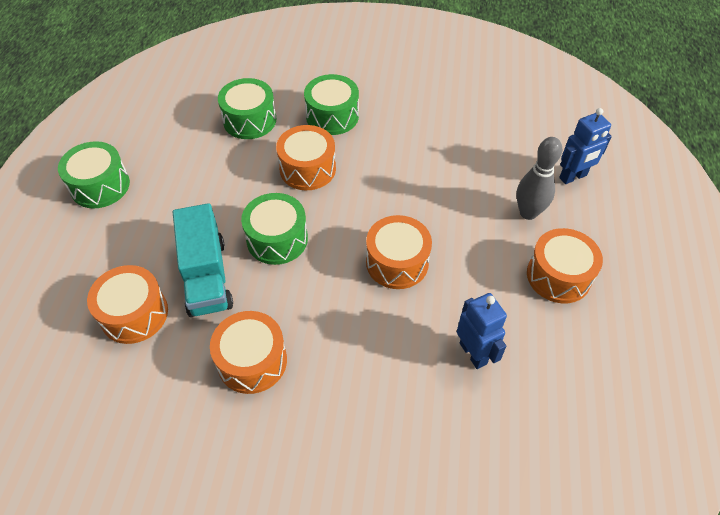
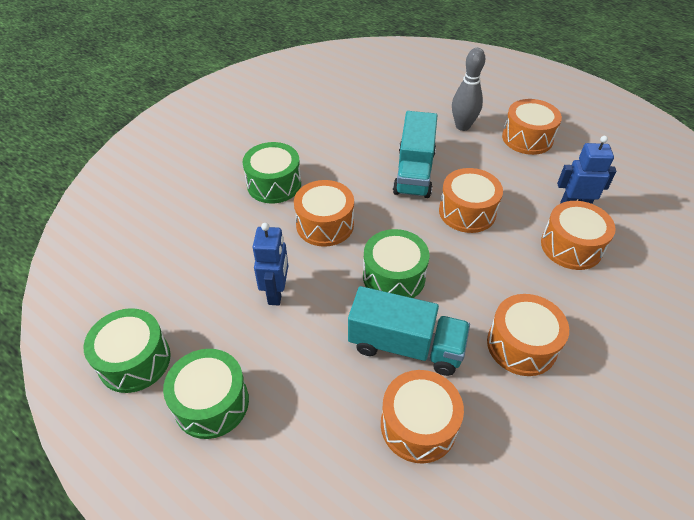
camera: 60 degrees left, 5 degrees down
(249, 120) = (226, 241): green drum -> green drum (134, 360)
(409, 367) = (571, 246): none -> orange drum
(422, 201) = (414, 172): none -> turquoise truck
(573, 177) = (444, 92): blue robot -> blue robot (276, 293)

